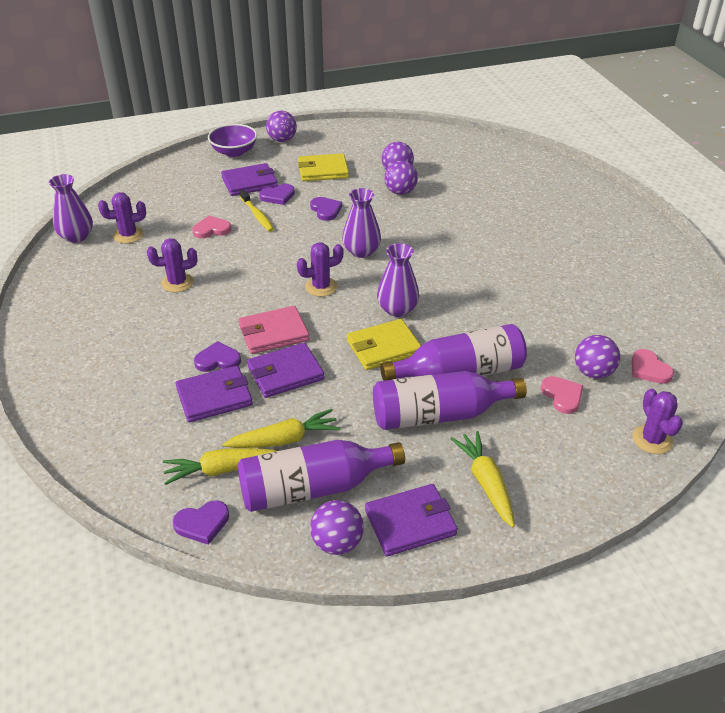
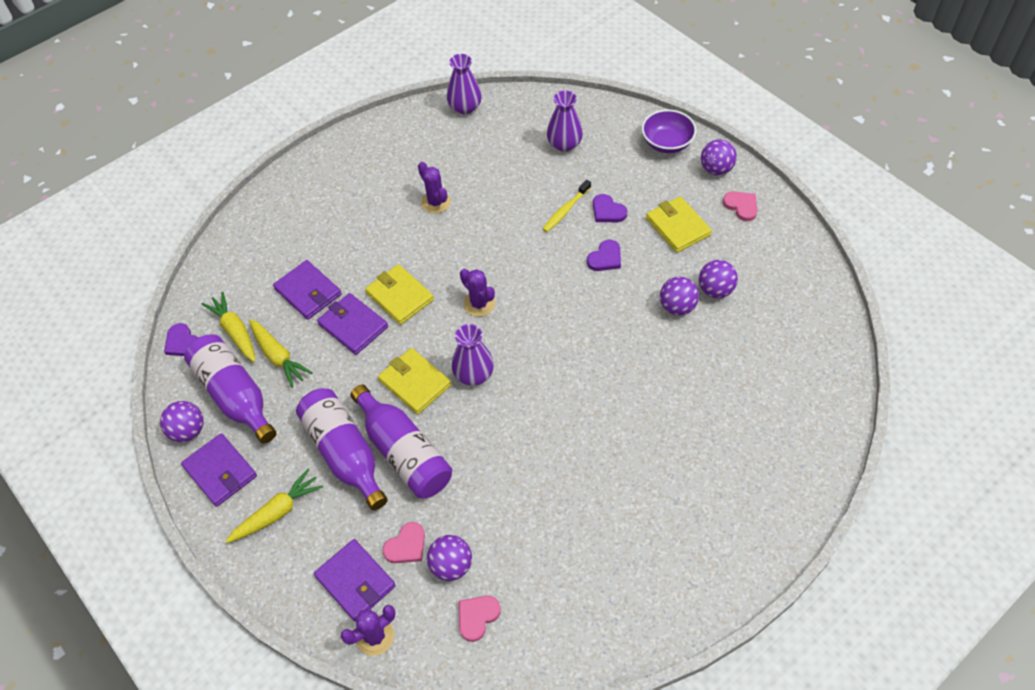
camera: 70 degrees right, 15 degrees up
(128, 235) = (485, 138): purple cactus -> none
(211, 229) = (524, 188): pink heart -> pink heart (741, 206)
(218, 360) = (350, 274): purple heart -> none
(249, 182) = (618, 180): purple wallet -> purple wallet (355, 581)
(273, 333) = (400, 296): pink wallet -> yellow wallet
(361, 251) = (550, 313): purple vase -> purple vase (564, 144)

